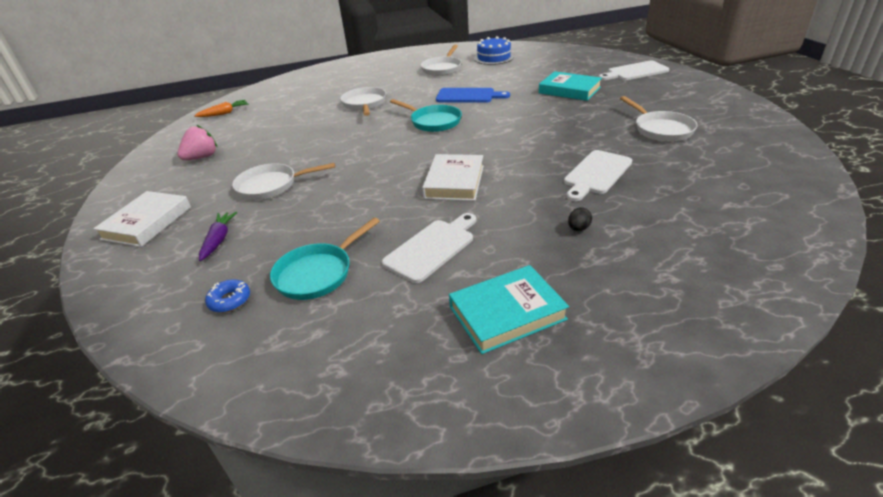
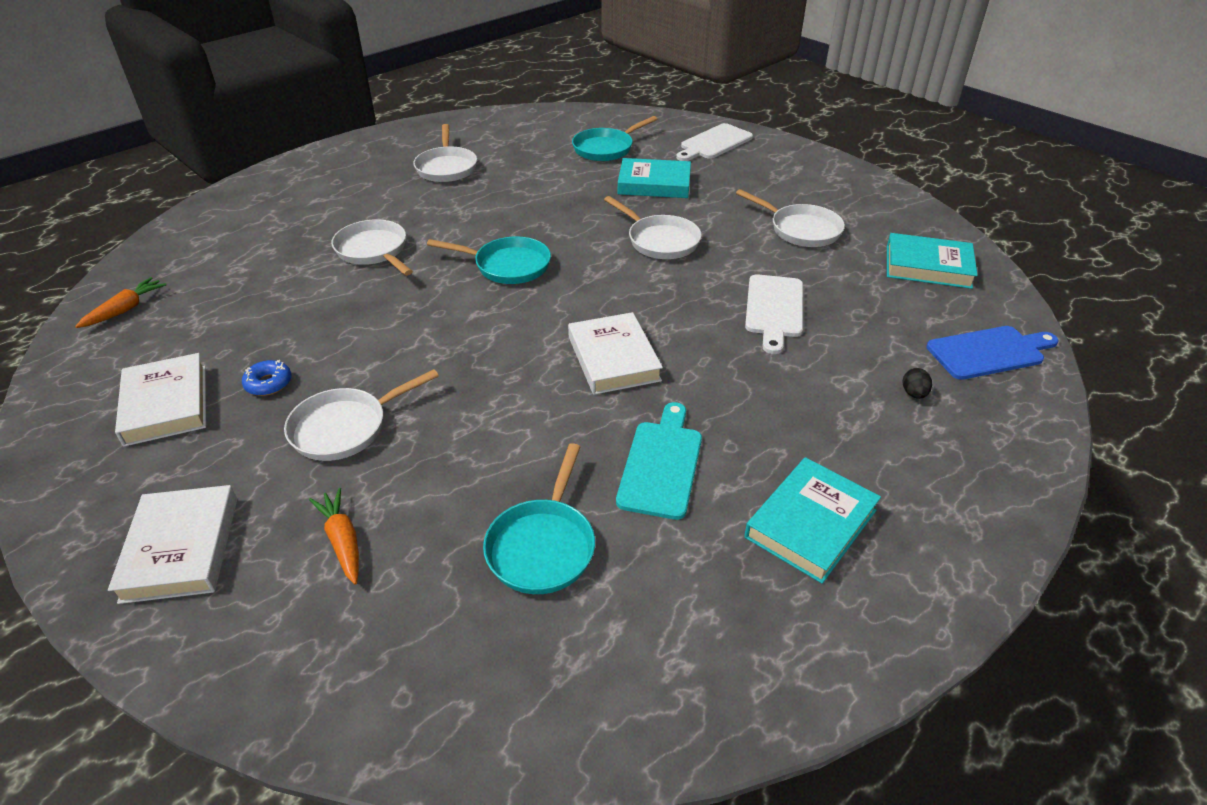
camera: 30 degrees left, 5 degrees up
(202, 157) = (166, 404): pink strawberry -> white book
(219, 240) = (342, 540): purple carrot -> orange carrot
(230, 300) = (451, 627): blue donut -> blue donut (268, 383)
(431, 248) = (661, 464): white cutting board -> turquoise cutting board
(468, 96) = (524, 212): blue cutting board -> blue cutting board (989, 352)
(494, 58) = (510, 139): blue cake -> none
(545, 122) = (660, 241): none -> white pan
(552, 68) = (606, 148): none -> turquoise pan
(578, 228) = (807, 391): black egg -> black egg (913, 394)
(757, 168) = (928, 266): none -> turquoise book

